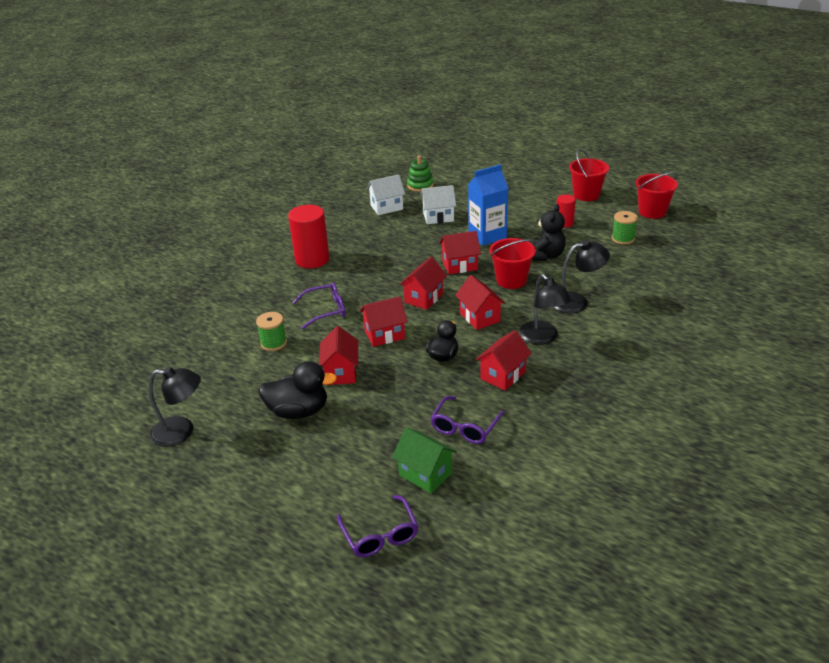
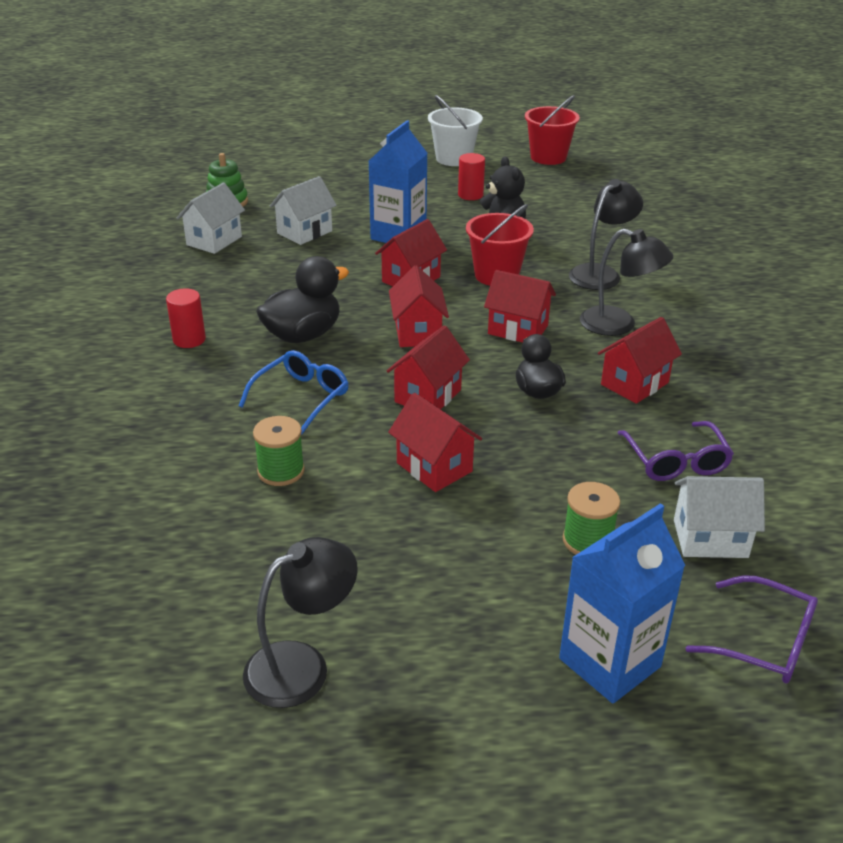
camera: 40 degrees left, 0 degrees up
(298, 411) = (445, 544): black duck -> black duck (303, 335)
(298, 501) = (609, 662): none -> blue carton
(312, 259) = (189, 339): red cylinder -> red cylinder, size x0.55
(325, 310) = (301, 397): purple glasses -> blue glasses
(425, 474) = (710, 538): green house -> white house
(503, 375) = (634, 384): red house -> red house turned 45 degrees clockwise
(586, 195) = (453, 159): red bucket -> white bucket
(623, 239) = (556, 193): green spool -> green spool (587, 540)

